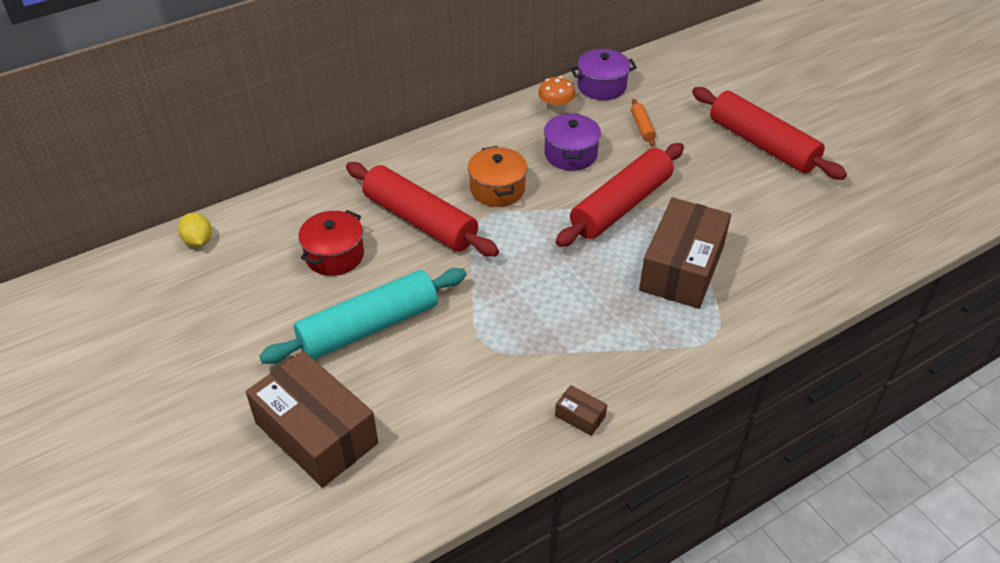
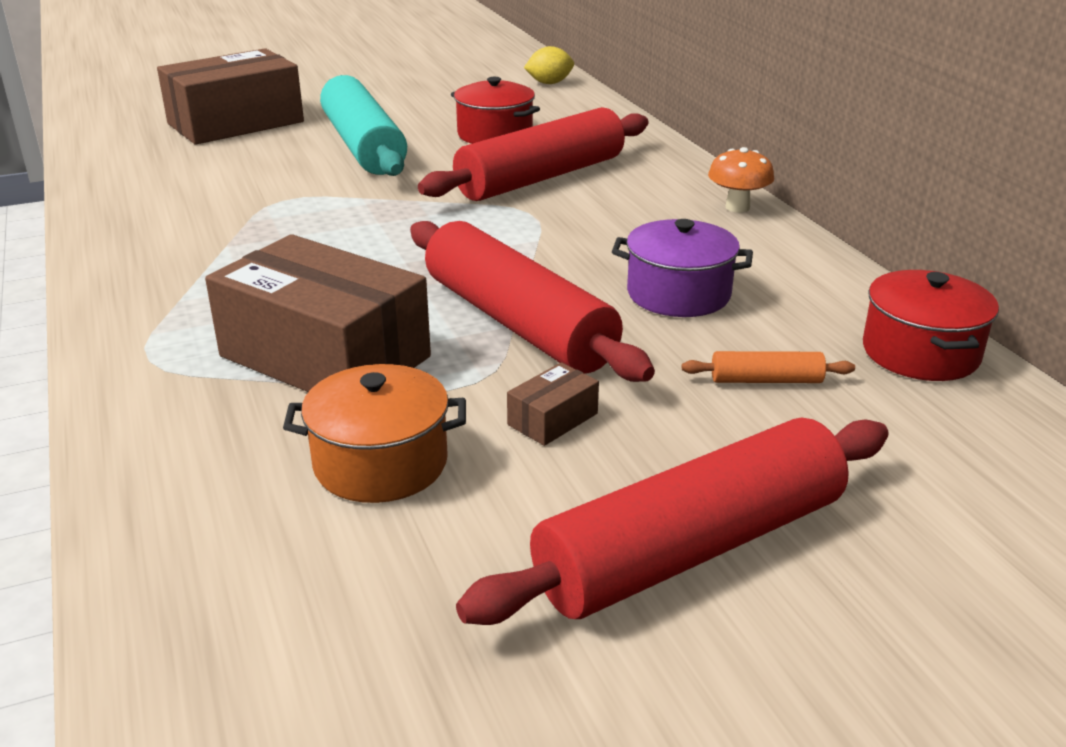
camera: 100 degrees right, 15 degrees down
(497, 189) = (595, 228): orange pot -> orange pot (380, 463)
(555, 109) = (826, 295): orange mushroom -> orange mushroom (737, 207)
(580, 416) = (115, 241): brown box -> brown box (552, 419)
(601, 86) = (920, 353): purple pot -> red pot

